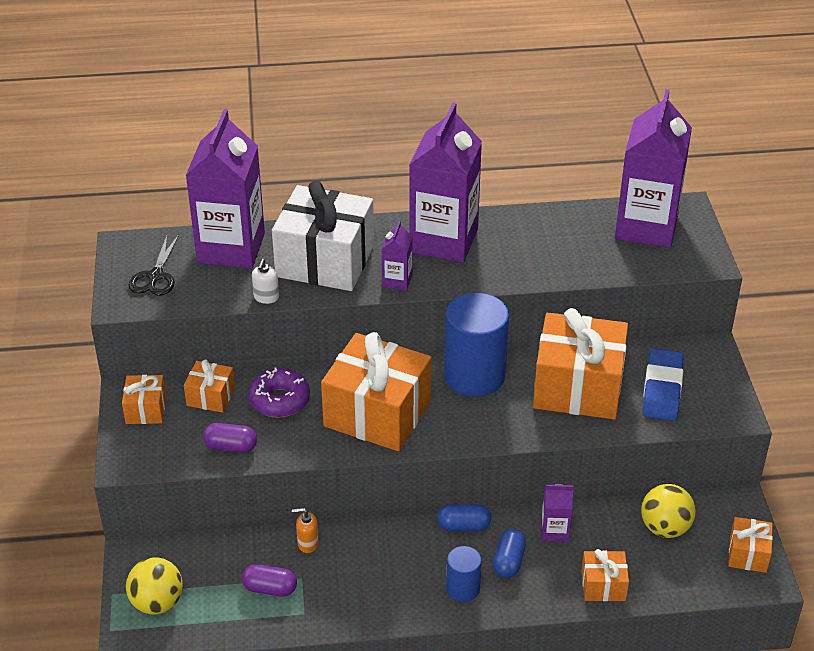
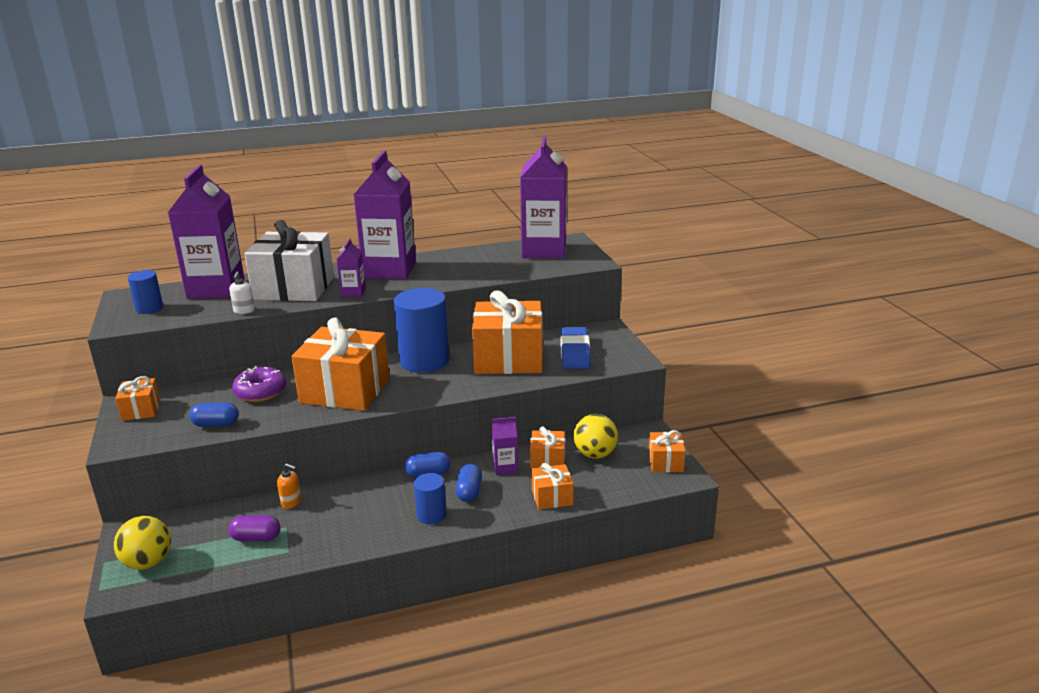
camera: 10 degrees left, 15 degrees down
(155, 276) = (149, 308): black scissors -> blue cylinder
(211, 397) = (200, 396): orange gift -> orange gift (547, 460)
(231, 446) = (216, 424): purple capsule -> blue capsule
(307, 543) = (291, 502): orange soap dispenser -> orange soap dispenser turned 150 degrees counterclockwise

